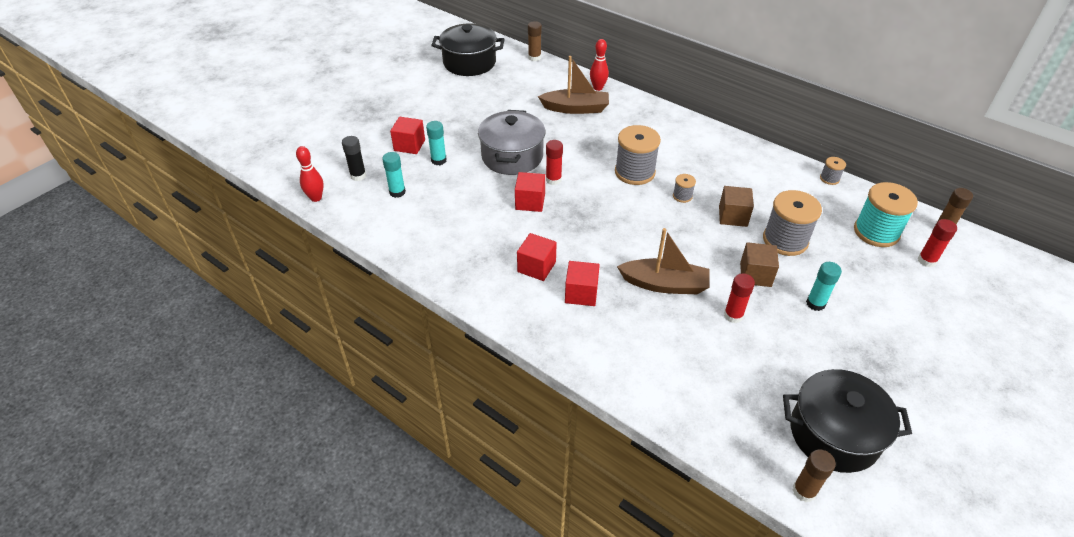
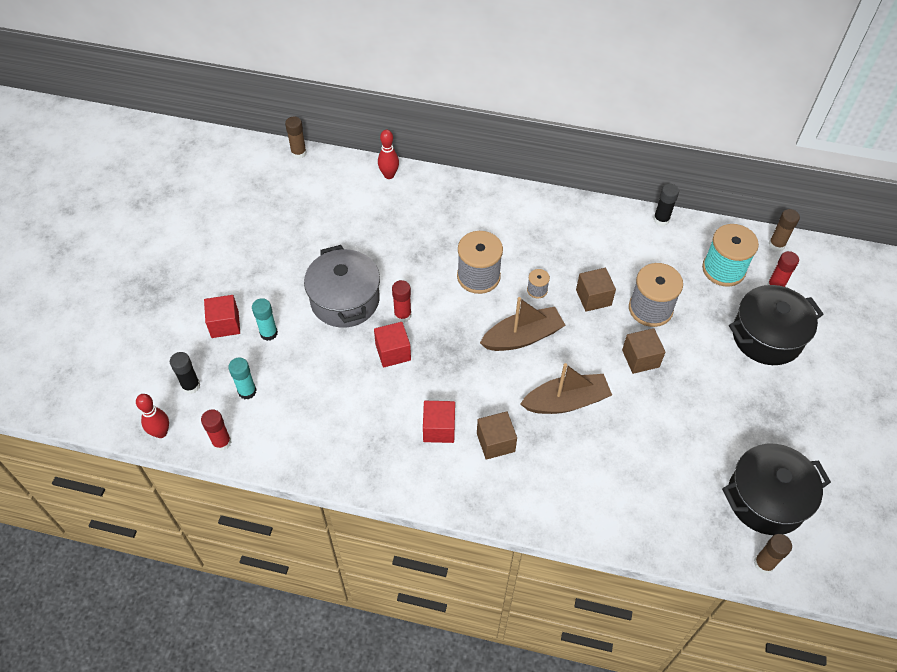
camera: 25 degrees left, 10 degrees up
(469, 63) = (228, 184): black pot -> black pot (766, 336)
(575, 108) = (379, 212): brown boat -> brown boat (522, 337)
(581, 293) = (495, 442): red cube -> brown cube
(733, 315) = (640, 412): red glue stick -> red glue stick (221, 442)
(815, 303) = (703, 370): turquoise glue stick -> none
(829, 178) = (661, 219): grey spool -> black glue stick

